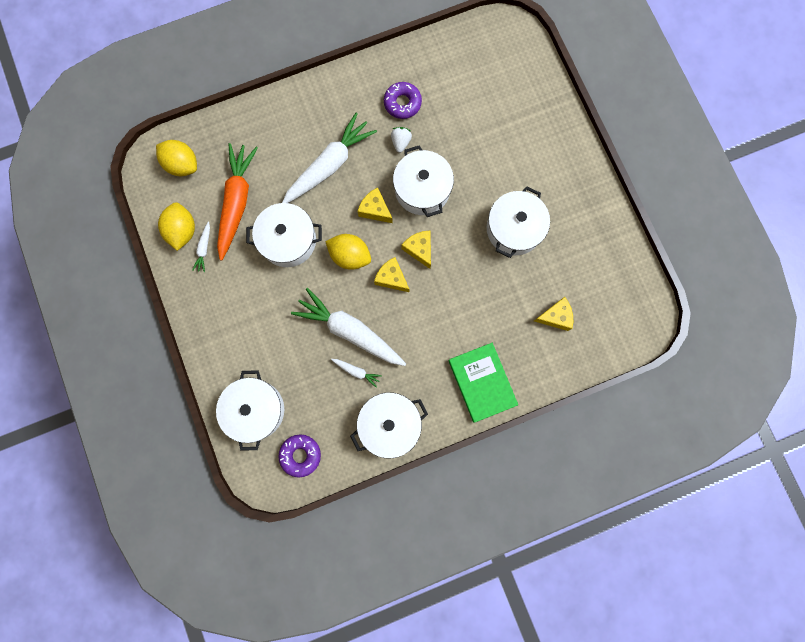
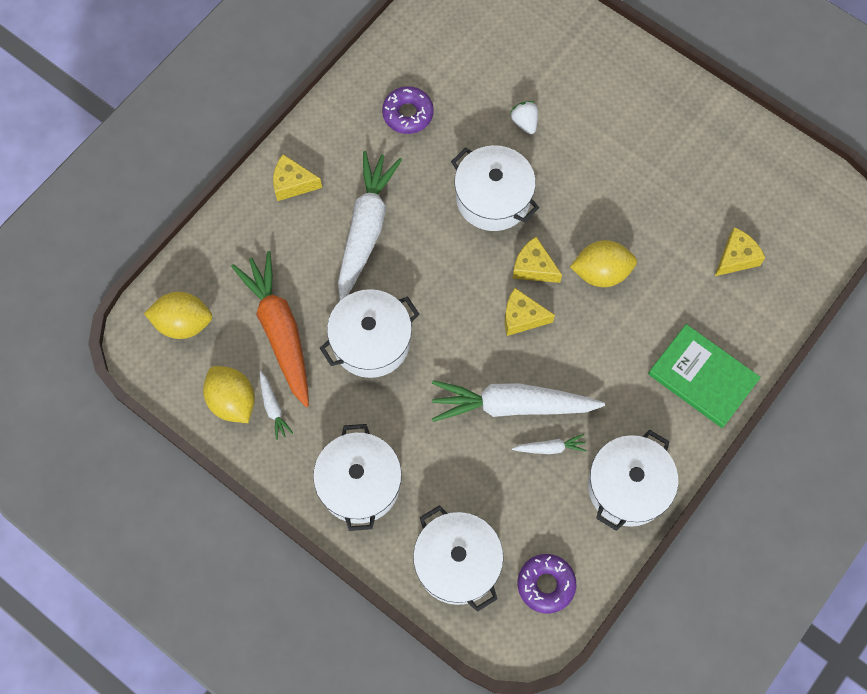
camera: 30 degrees left, 10 degrees down
(350, 256) = (456, 319): yellow lemon -> yellow lemon (601, 272)
(375, 210) = (452, 250): yellow cheese -> yellow cheese (292, 183)
(400, 142) = (434, 159): white strawberry -> white strawberry (524, 122)
(514, 229) = (626, 186): white pot -> white pot (359, 484)

